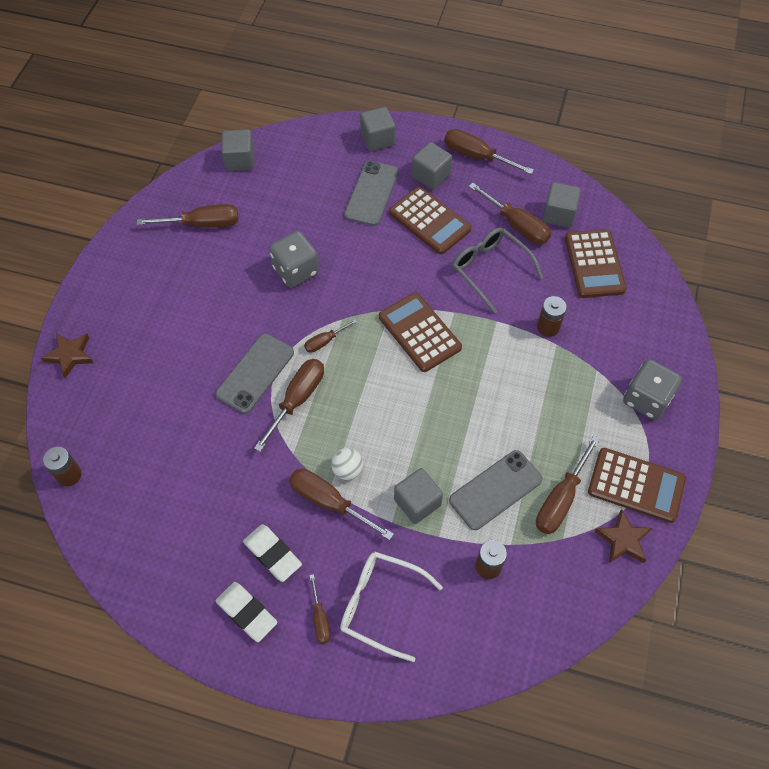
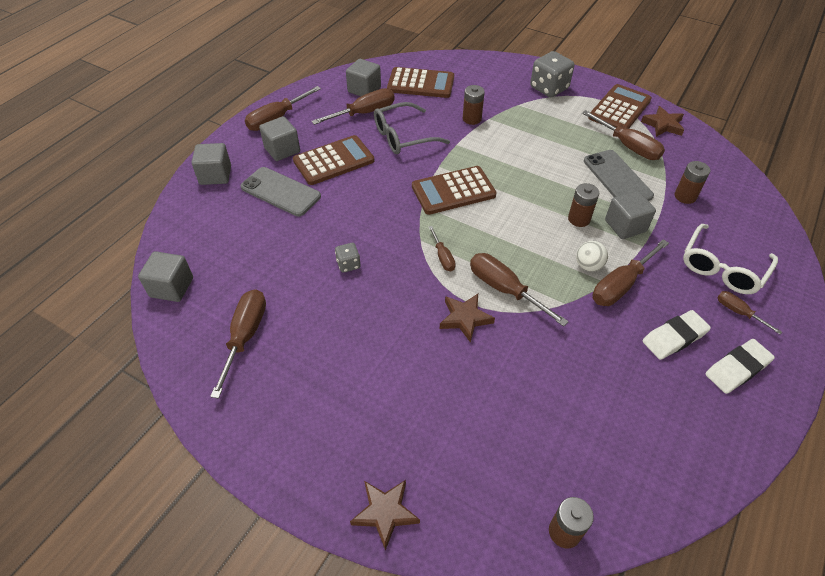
camera: 75 degrees left, 10 degrees down
(255, 373) = (465, 318): grey phone -> brown star
(296, 270) = (348, 264): grey dice -> grey dice, size x0.52
(320, 618) = (738, 312): brown screwdriver -> brown screwdriver turned 135 degrees counterclockwise
(414, 455) = (579, 219): none -> brown battery

